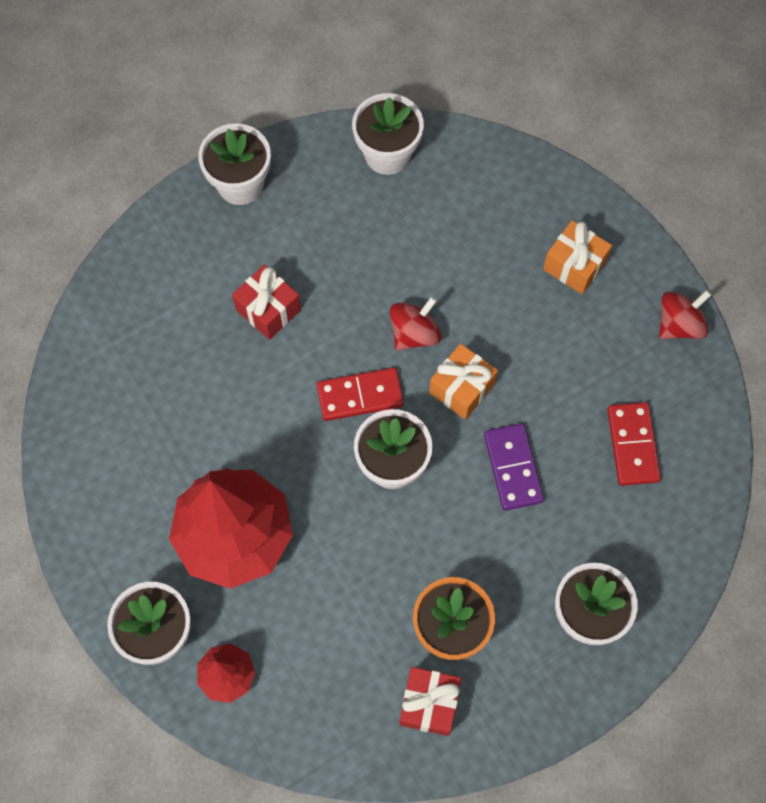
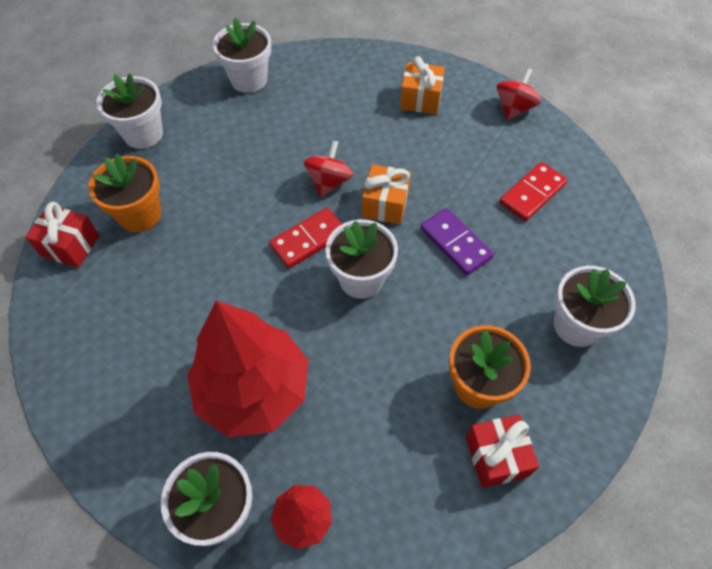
camera: 25 degrees left, 10 degrees down
(200, 290) = (140, 215): none -> orange flower pot
(268, 310) = (204, 208): red gift -> red gift (70, 246)
(632, 445) = (532, 193): red domino -> red domino turned 75 degrees clockwise

